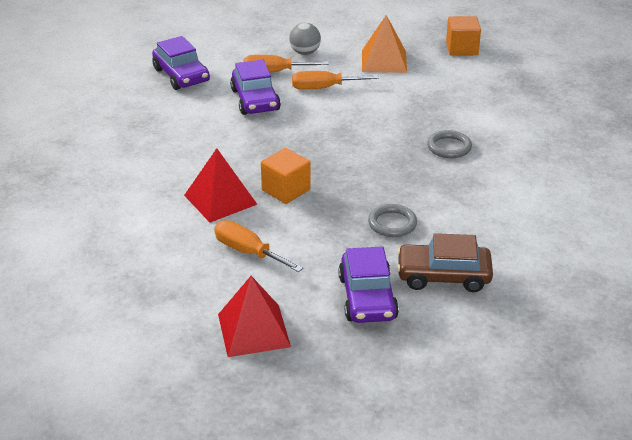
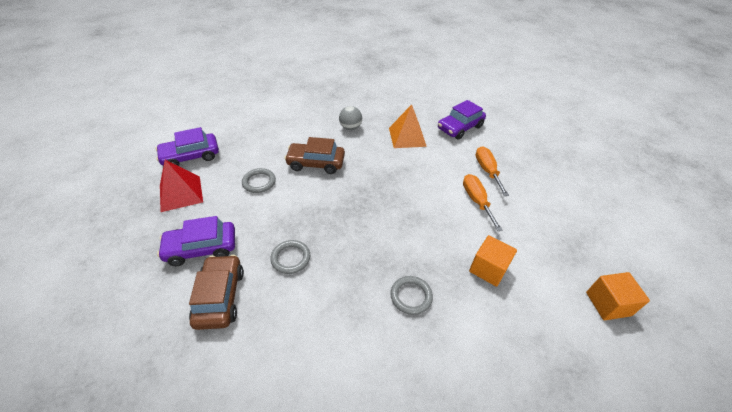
camera: 80 degrees right, 10 degrees up
(220, 199) = (316, 163): red pyramid -> brown car
(248, 252) = (259, 182): orange screwdriver -> grey ring
(255, 100) = (442, 165): purple car -> purple car (191, 156)
(286, 190) = (330, 193): orange cube -> orange cube (488, 269)
(305, 52) = (527, 185): grey ball -> grey ball (350, 127)
(384, 61) = (543, 238): orange pyramid -> orange pyramid (407, 137)

